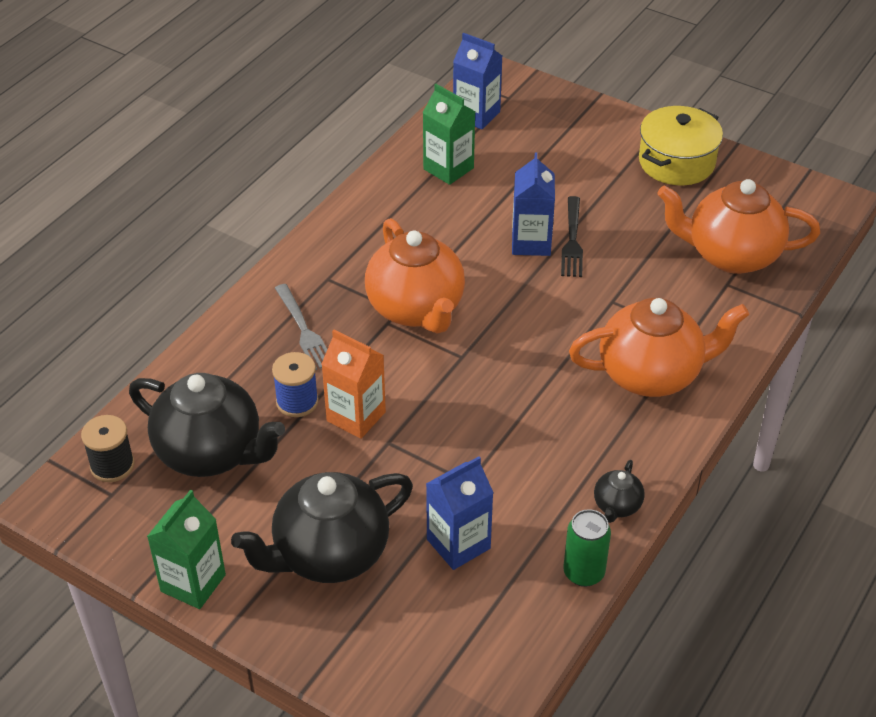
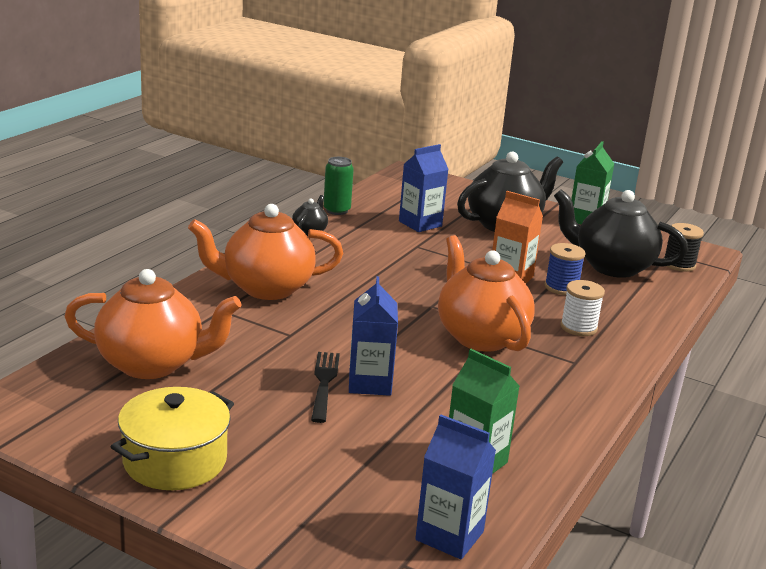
camera: 175 degrees right, 20 degrees down
(304, 330) = (578, 327): grey fork -> white spool

